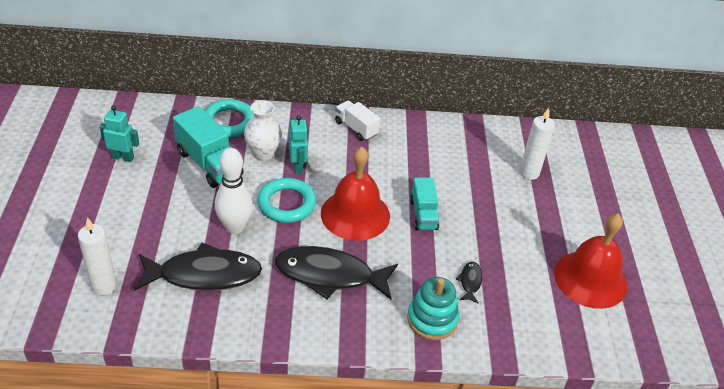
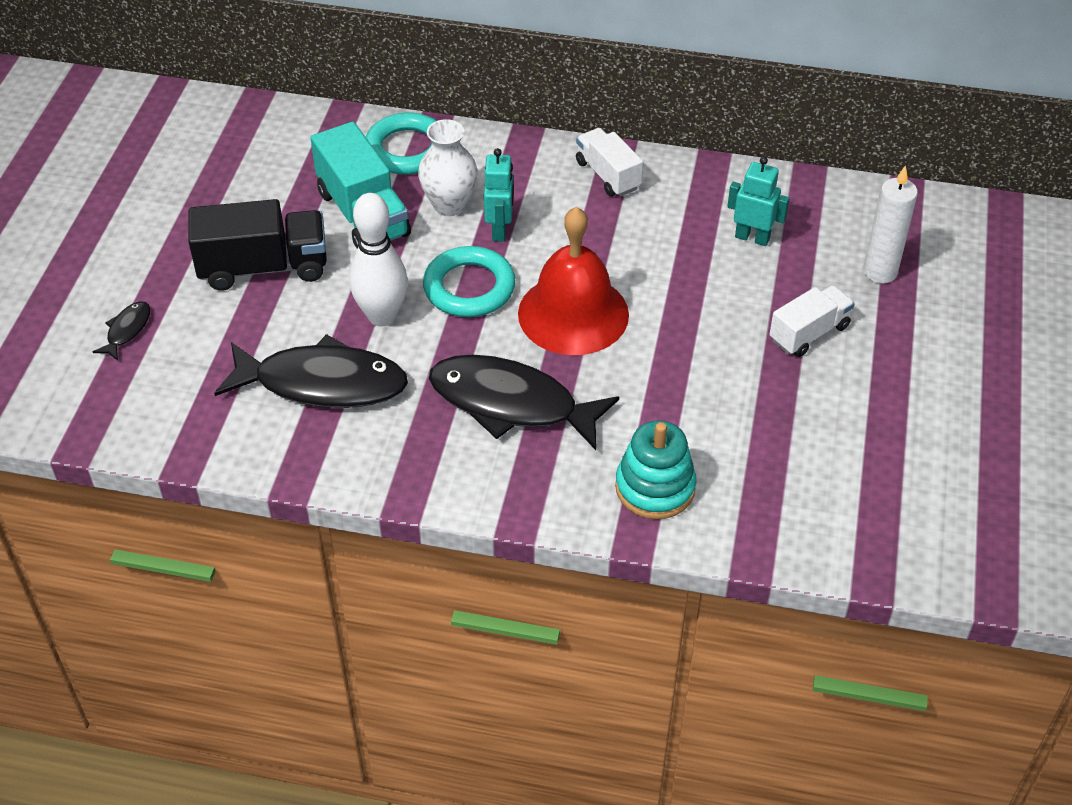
camera: 15 degrees right, 5 degrees up
(104, 286) = (175, 385): white candle -> none
(123, 157) = (235, 194): turquoise robot -> turquoise robot (752, 238)
(150, 203) = (264, 267): none -> black truck
(423, 214) = (683, 324): turquoise truck -> none
(470, 282) = (731, 437): black fish -> black fish (127, 330)
(498, 213) = (809, 333): none -> white truck
(590, 279) = (933, 453): red bell -> none

